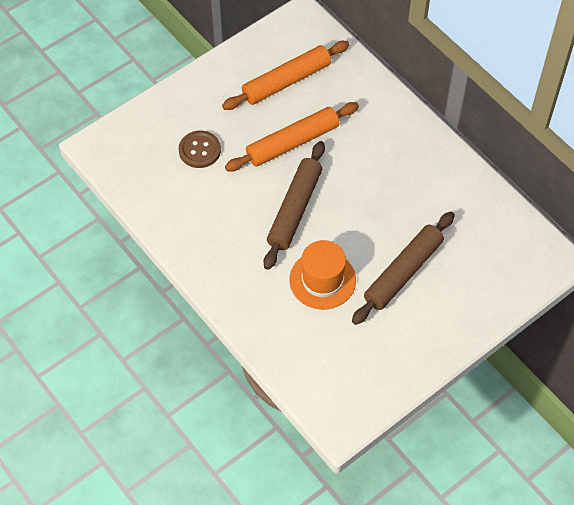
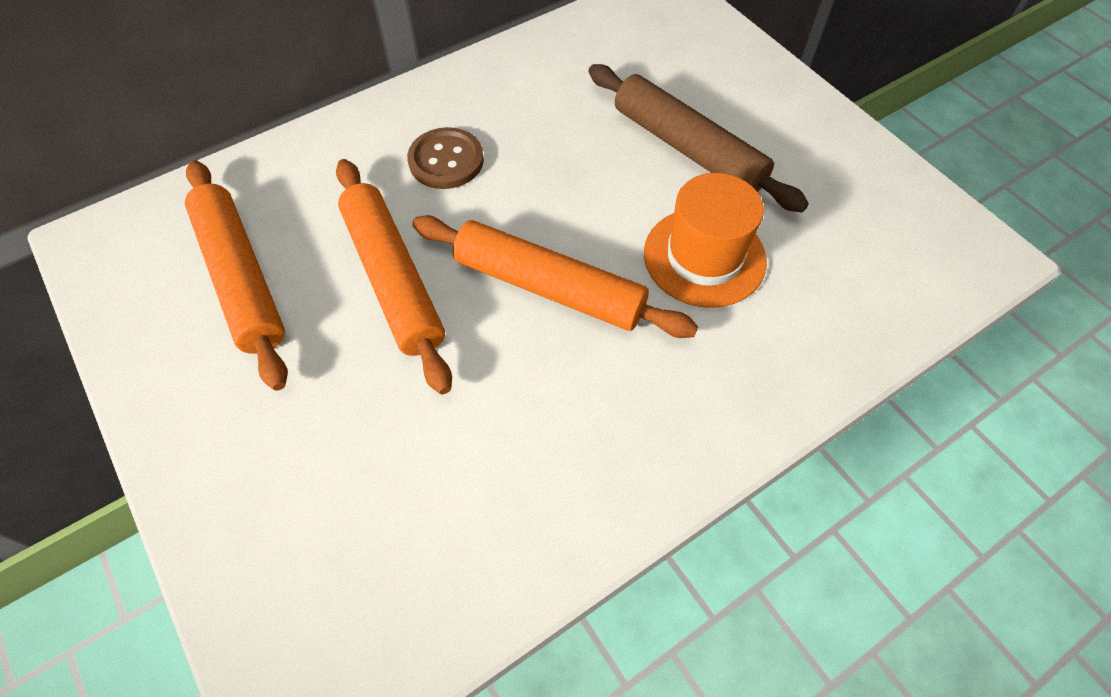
camera: 85 degrees left, 0 degrees up
(199, 150) = (372, 452): brown button -> brown button (446, 160)
(295, 209) = (549, 287): brown rolling pin -> orange rolling pin

